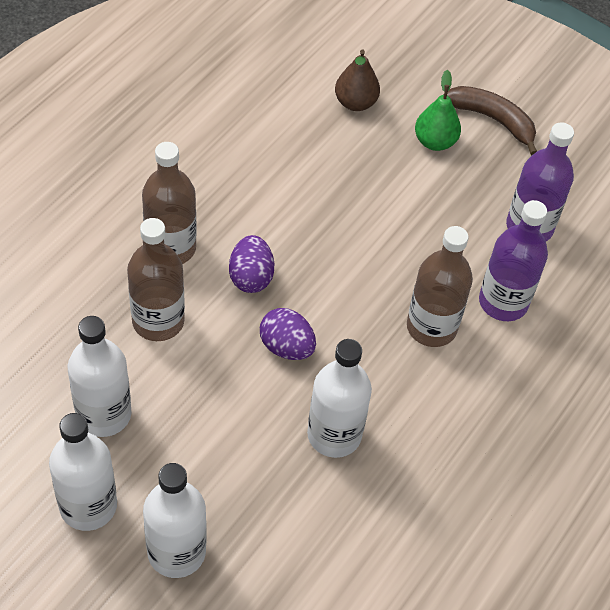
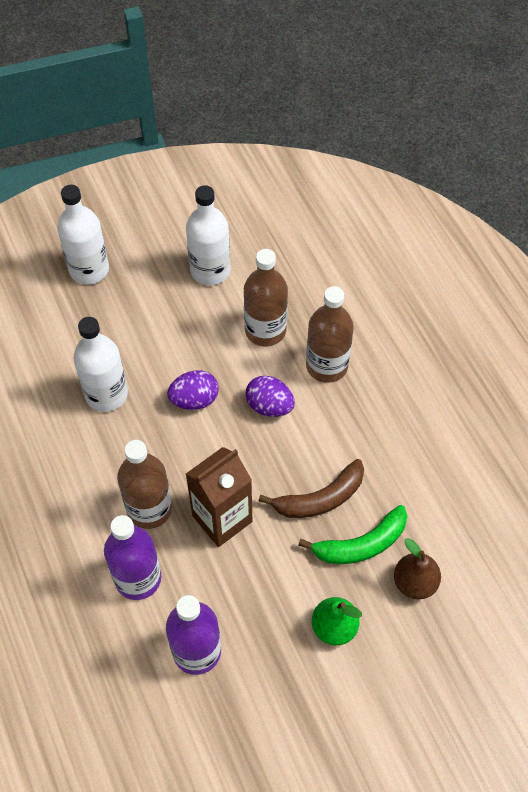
camera: 125 degrees right, 5 degrees up
(88, 506) = (151, 238): white bottle -> none
(347, 150) = (361, 544): none -> green banana
(398, 263) = (222, 519): none -> brown carton
(493, 120) = (334, 700): brown banana -> brown banana (320, 498)

